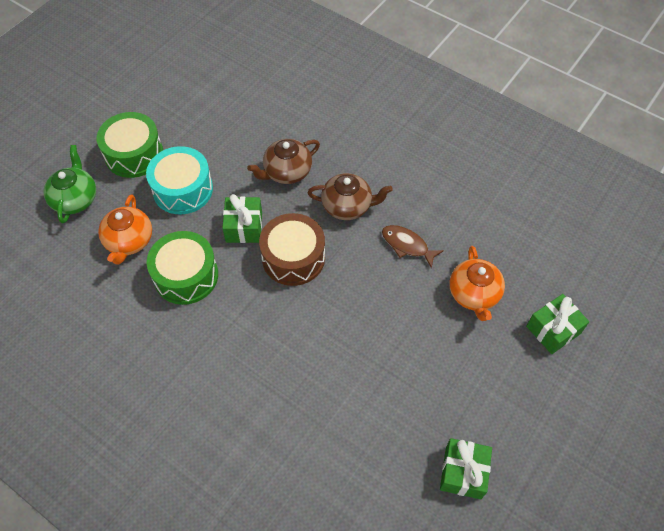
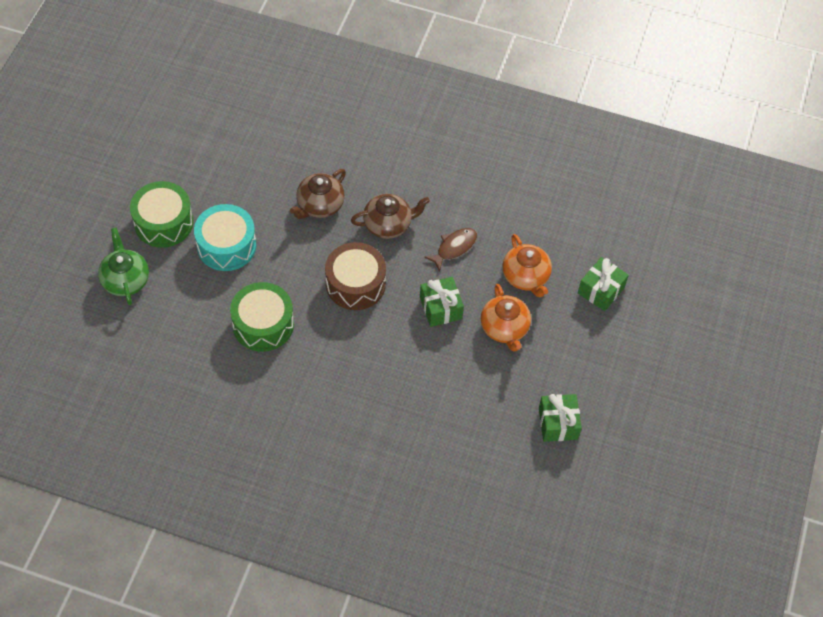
camera: 20 degrees left, 0 degrees up
(129, 241) = (196, 306): orange teapot -> orange teapot (504, 328)
(244, 227) = (299, 267): green gift -> green gift (440, 308)
(407, 245) = (454, 247): brown fish -> brown fish turned 120 degrees clockwise

